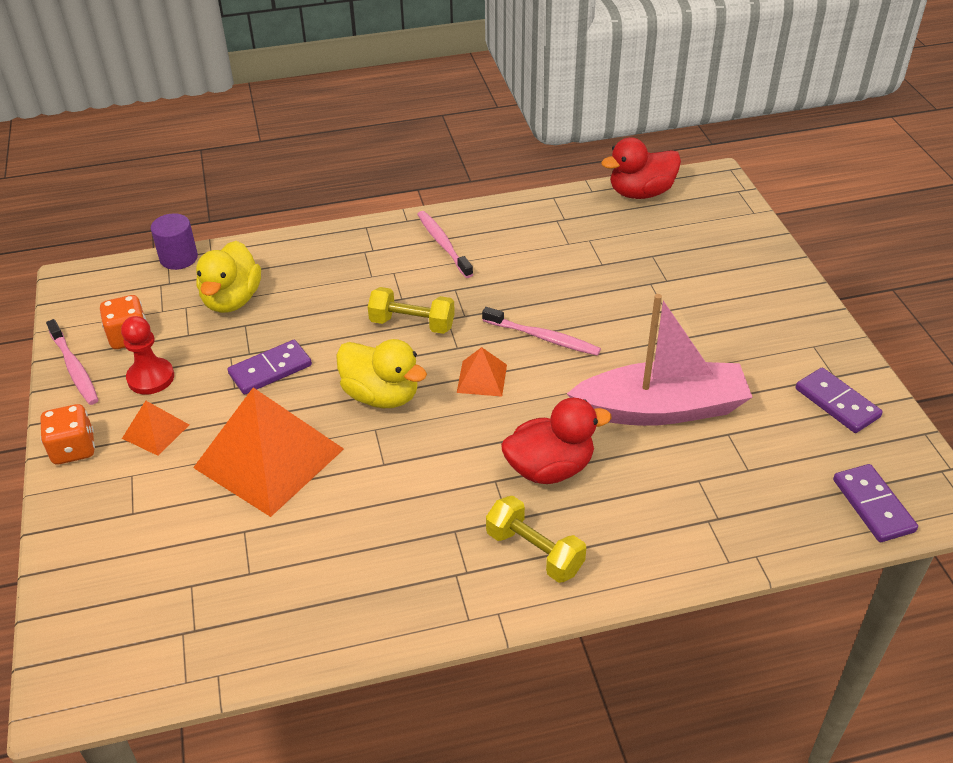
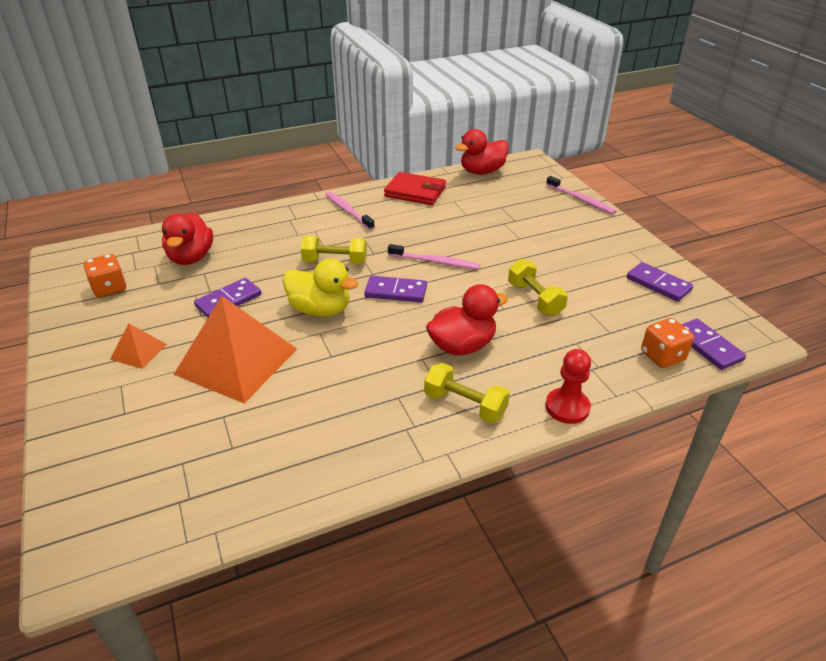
camera: 10 degrees left, 5 degrees down
(73, 449) = (68, 371): orange dice -> orange dice (662, 356)
(74, 368) = (65, 314): pink toothbrush -> pink toothbrush (581, 200)
(151, 378) = (130, 314): red pawn -> red pawn (567, 407)
(178, 258) = (145, 234): purple cylinder -> none
(232, 300) = (191, 257): yellow duck -> red duck
(482, 378) = (396, 291): orange pyramid -> purple domino
(539, 220) = (415, 192): none -> red wallet
(661, 409) = (535, 299): pink boat -> yellow dumbbell

